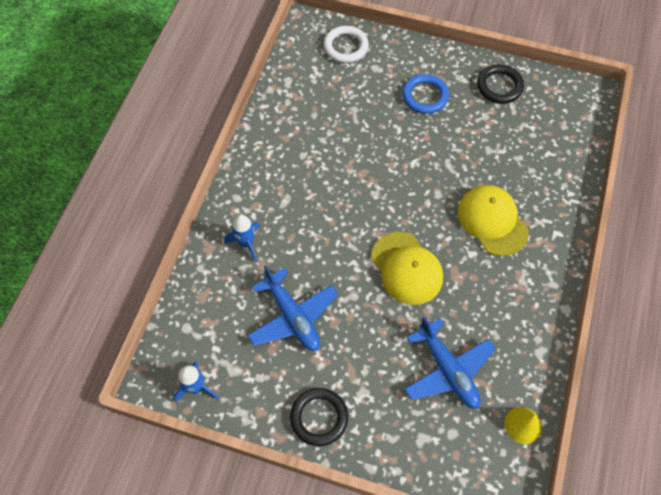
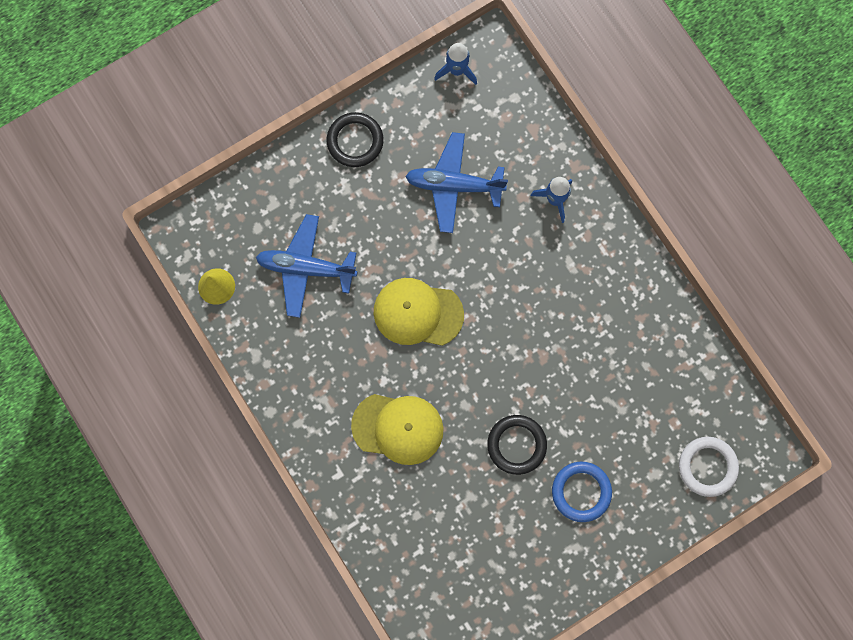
camera: 130 degrees right, 15 degrees up
(499, 86) = (532, 578): black ring -> black ring (516, 445)

